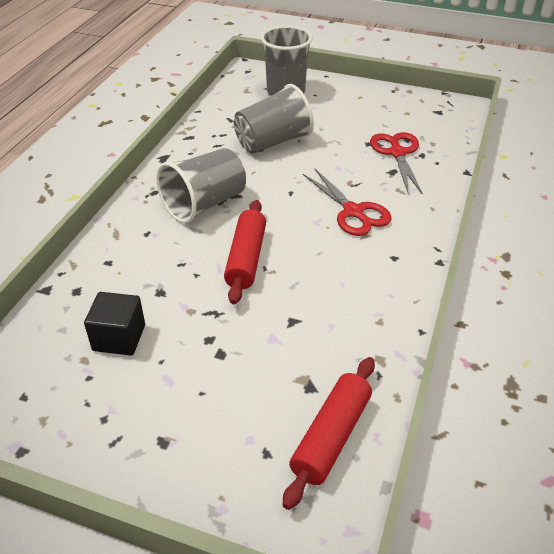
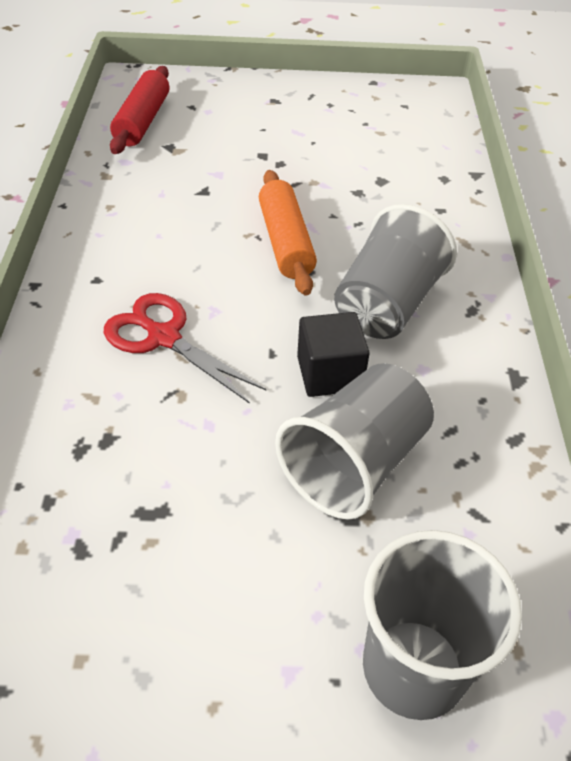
camera: 160 degrees right, 5 degrees up
(119, 338) = (365, 150): black cube -> black cube (329, 373)
(246, 258) = (286, 242): red rolling pin -> orange rolling pin
(397, 153) = (99, 493): red scissors -> none

